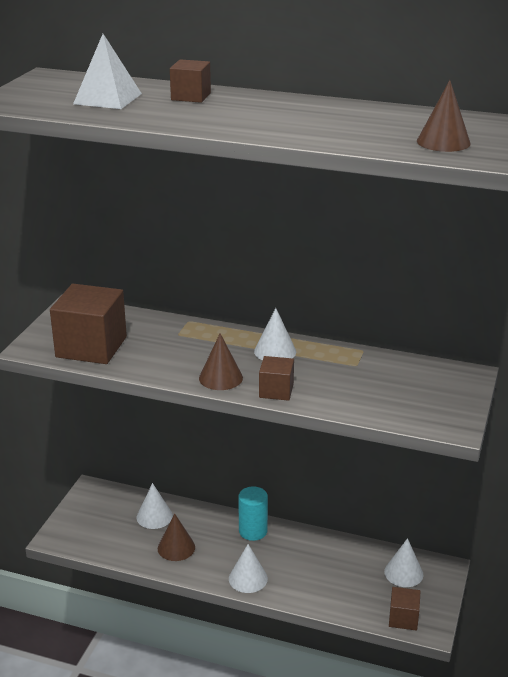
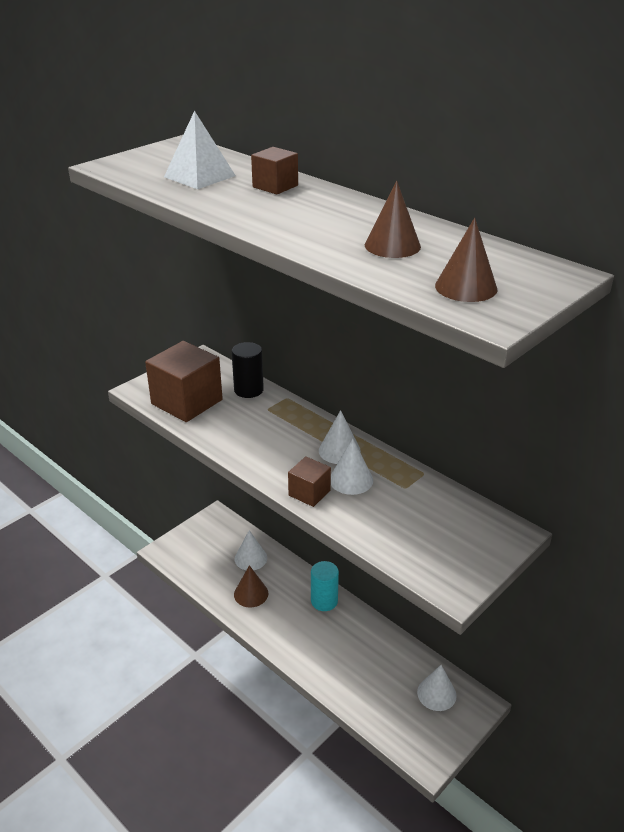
camera: 25 degrees right, 5 degrees up
(145, 323) = (248, 390): none -> black cylinder
(220, 378) = (270, 464): brown cone -> brown cone (392, 246)
(248, 578) = (293, 645): white cone -> white cone (351, 480)
(403, 618) = (408, 740): brown cube -> none

